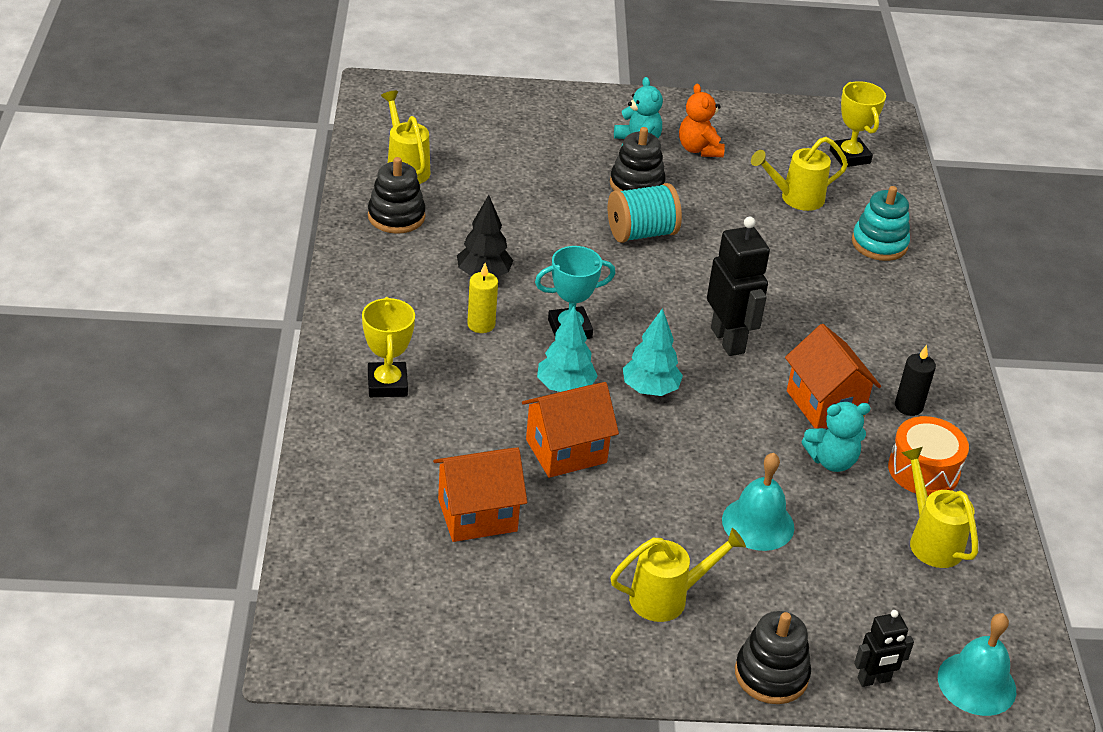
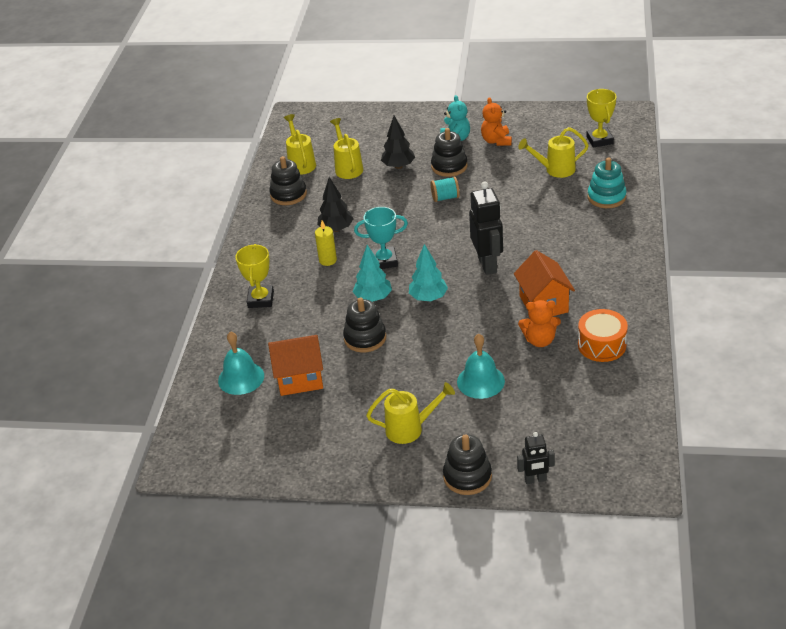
camera: 15 degrees right, 0 degrees up
(559, 180) = (398, 166): none -> black tree
(566, 451) = (365, 338): orange house -> black stacking toy
(641, 233) = (445, 198): turquoise spool -> turquoise spool, size x0.63
(831, 461) = (540, 340): turquoise teddy bear -> orange teddy bear
(908, 406) = (601, 303): black candle -> none
(931, 541) = (596, 390): yellow watering can -> yellow watering can (348, 168)
(976, 683) = (605, 482): turquoise bell -> turquoise bell (241, 378)

